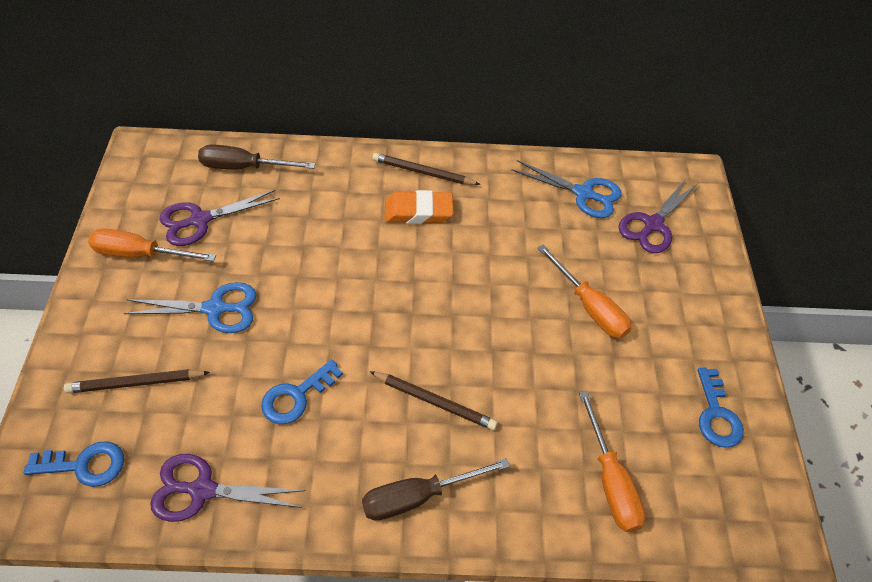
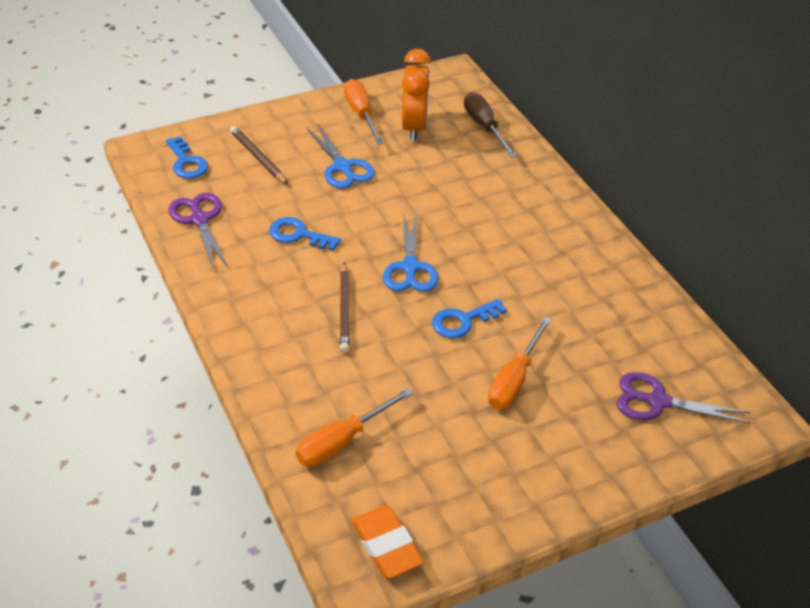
camera: 65 degrees right, 10 degrees down
(200, 220) = (414, 127): purple scissors -> orange clock
(418, 211) = (527, 237): orange eraser -> orange eraser (386, 545)
(418, 496) = (258, 328): brown screwdriver -> none
(423, 172) = (574, 224): brown pencil -> none
(583, 193) = (650, 338): blue scissors -> blue scissors (410, 267)
(716, 414) = (461, 504): blue key -> blue key (463, 321)

